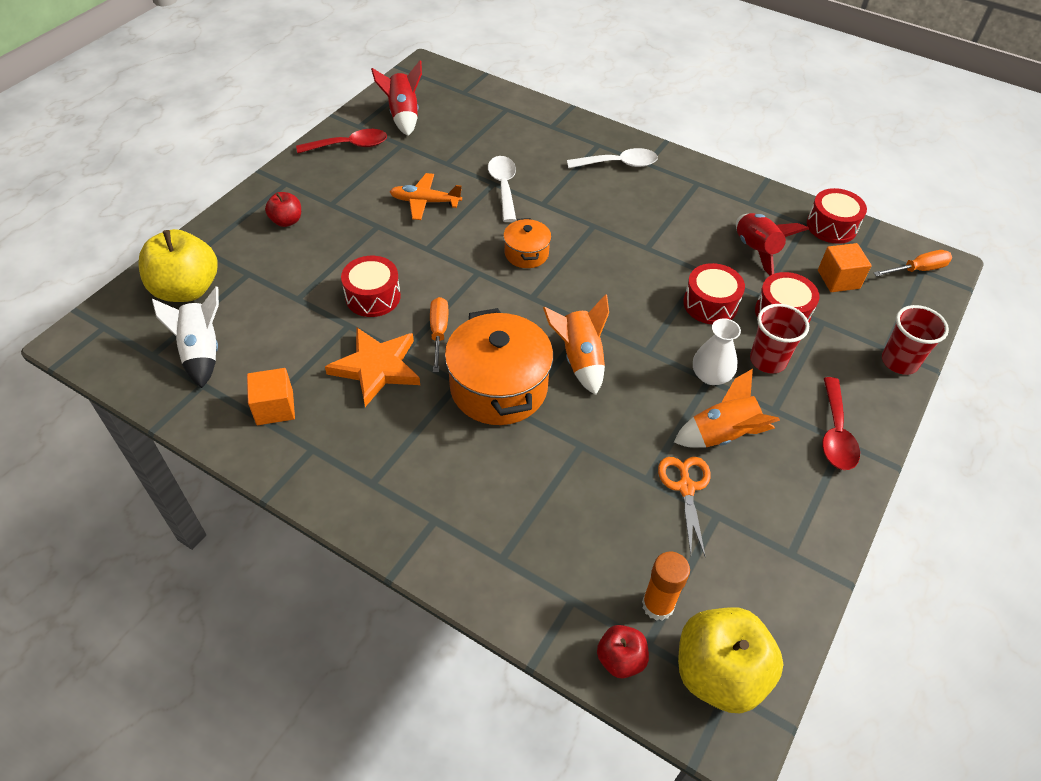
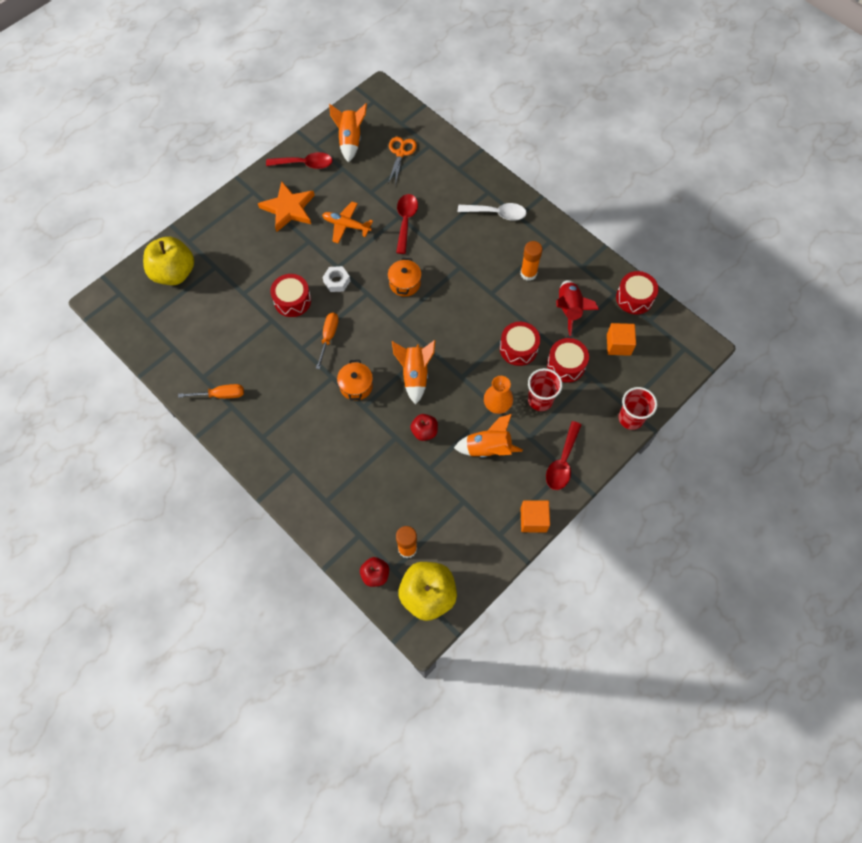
camera: 15 degrees right, 15 degrees up
(202, 352) = (177, 324): white rocket -> none
(275, 408) = (214, 374): orange cube -> orange cube (533, 520)
(287, 221) = (248, 226): red apple -> red apple (424, 431)
(376, 368) = (282, 356): orange star -> orange star (288, 209)
(403, 116) = (350, 140): red rocket -> orange rocket
(430, 265) = (337, 281): none -> white nut
(498, 387) = (356, 386): orange pot -> orange pot, size x0.52
(503, 187) = (405, 221): white spoon -> red spoon
(686, 220) = (528, 273): none -> orange glue stick
(686, 487) = (451, 479): orange scissors -> orange scissors (400, 153)
(711, 375) = (497, 404): white vase -> orange vase
(918, 269) = (681, 347): orange screwdriver -> orange screwdriver (221, 395)

